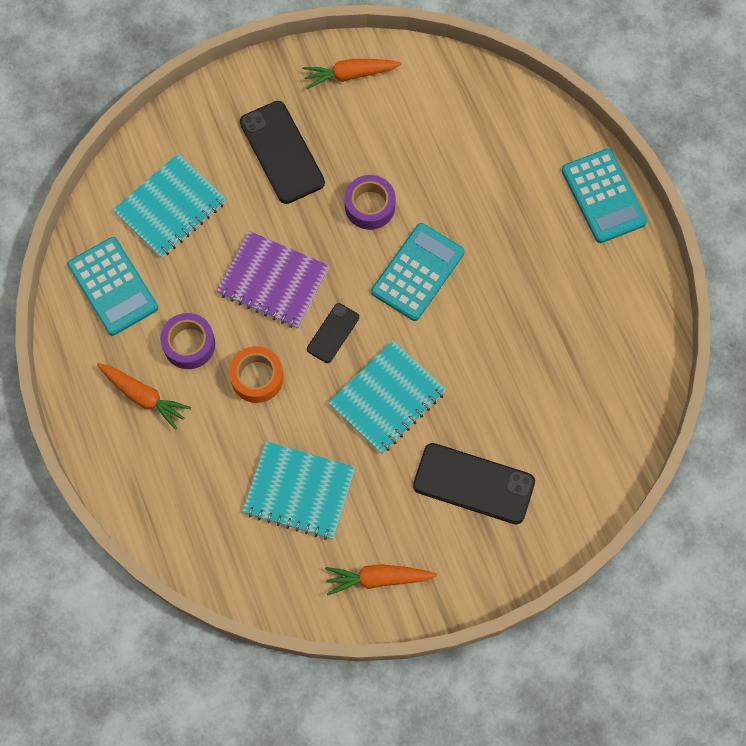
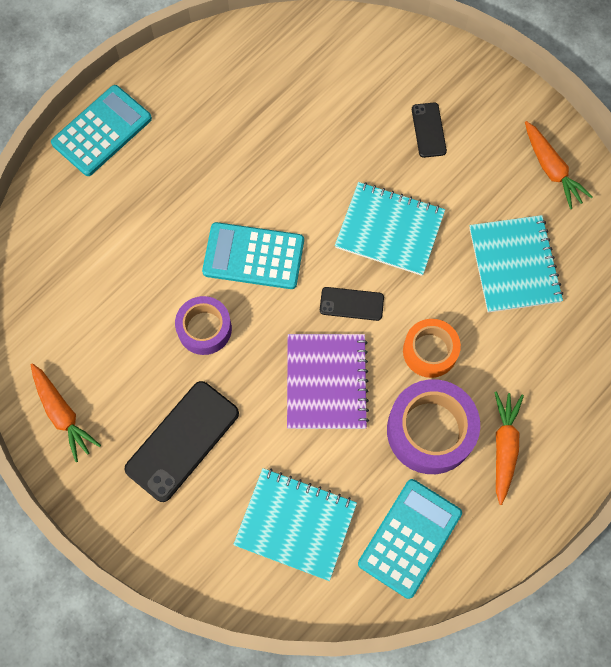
camera: 115 degrees left, 0 degrees up
(189, 344) = (430, 430): purple tape -> purple tape, size x1.57
(473, 483) = (428, 130): black phone -> black phone, size x0.54

